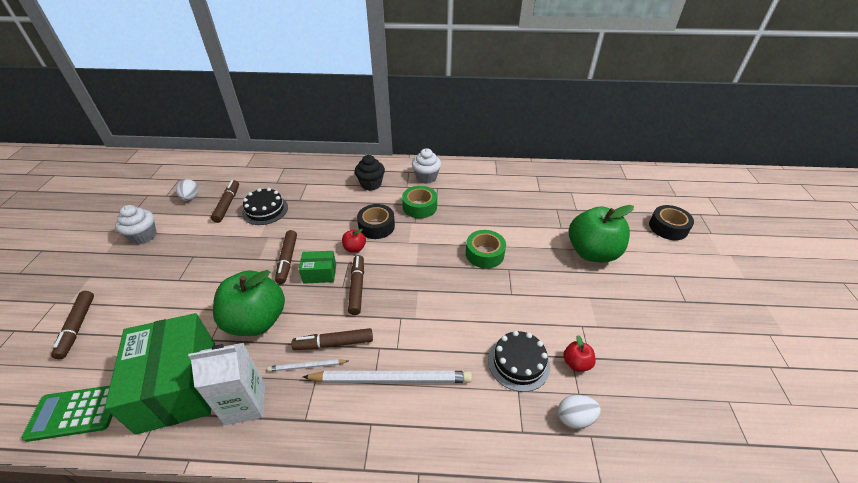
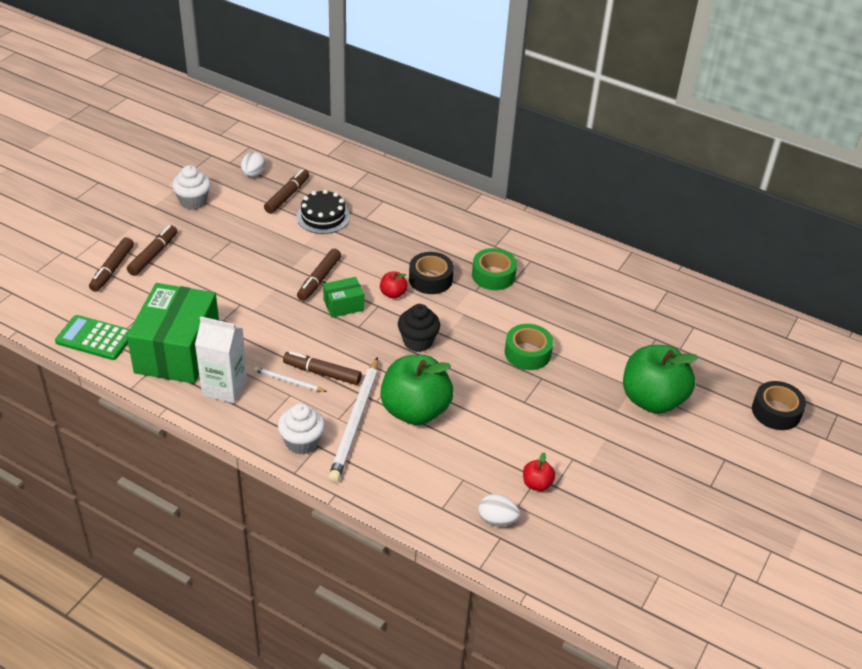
camera: 25 degrees right, 0 degrees up
(256, 321) = (263, 325): green apple -> green apple (415, 411)
(319, 273) = (343, 305): green box -> green box turned 45 degrees counterclockwise
(357, 287) = (372, 333): brown marker -> brown marker (153, 255)
(371, 184) = (455, 228): black cupcake -> black cupcake (418, 341)
(391, 379) = (355, 422): white pencil -> white pencil turned 75 degrees clockwise
(426, 177) = (526, 243): white cupcake -> white cupcake (302, 442)
(518, 362) = (481, 459): black cake -> none

